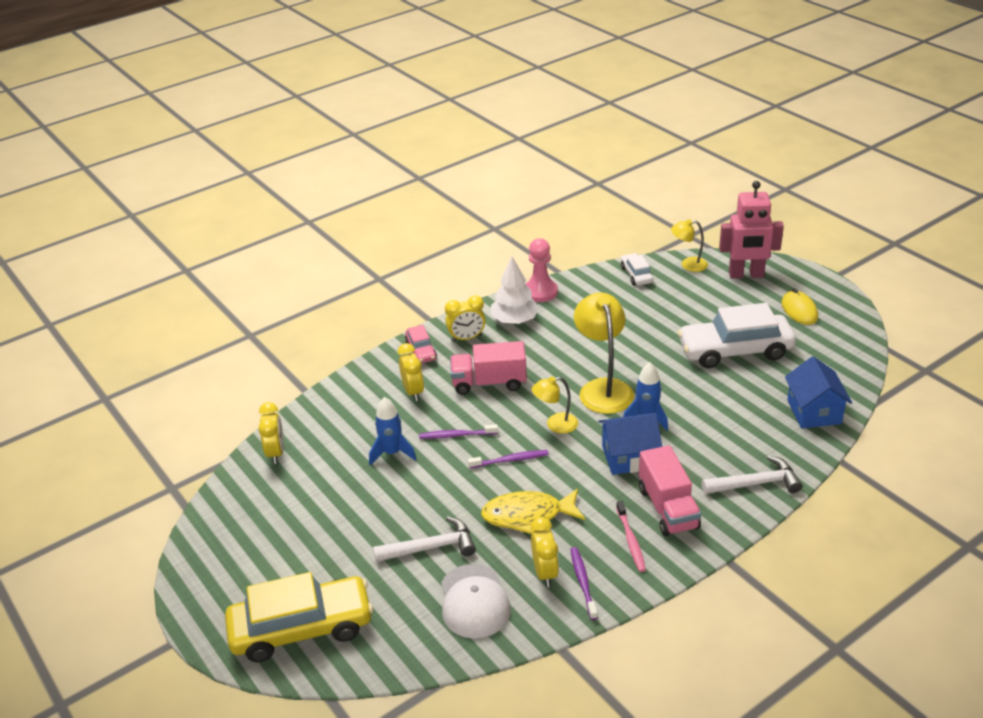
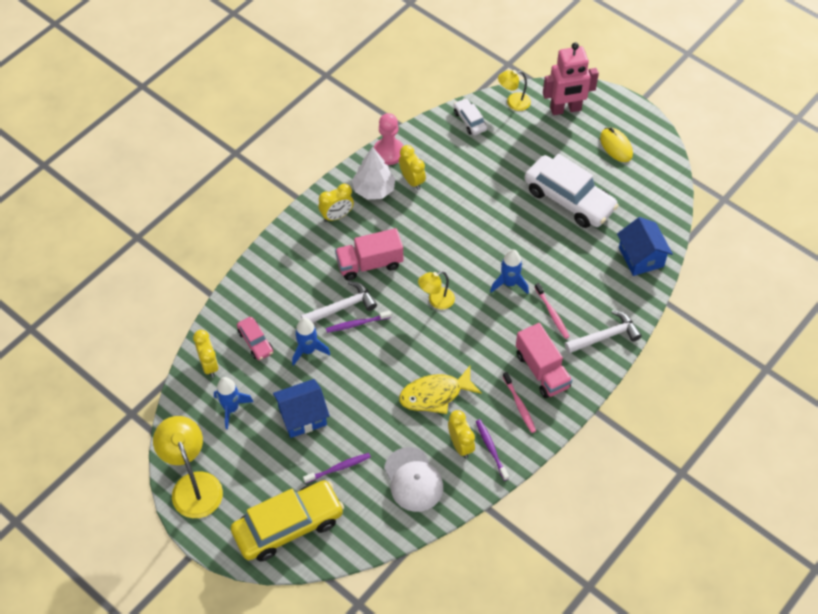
camera: 15 degrees left, 20 degrees up
(283, 497) = (231, 408): none -> blue rocket
(413, 392) = (307, 283): yellow clock -> yellow clock (412, 180)
(421, 351) = (300, 236): pink car -> pink car (255, 342)
(431, 547) = (367, 437): white hammer -> white hammer (342, 307)
(510, 460) = (408, 342): purple toothbrush -> purple toothbrush (339, 468)
(603, 388) = (467, 256): yellow lamp -> yellow lamp (193, 485)
(629, 457) = (502, 325): blue house -> blue house (302, 416)
(693, 453) = (552, 314): none -> pink toothbrush
(735, 350) = (569, 199): white car -> white car turned 120 degrees counterclockwise

